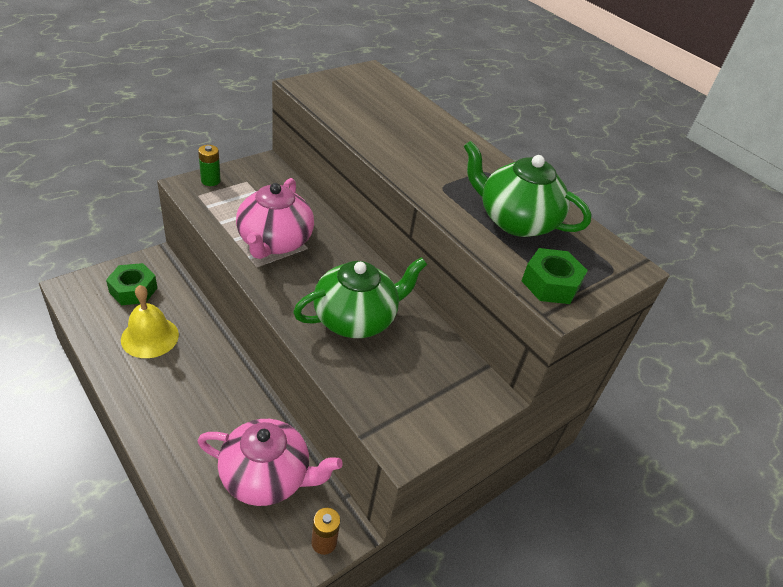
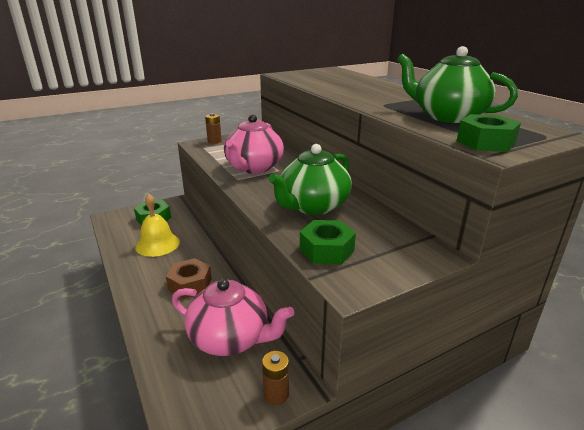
camera: 15 degrees right, 15 degrees down
(205, 402) = (190, 284): none -> brown nut
(210, 180) = (214, 141): green battery -> brown battery
(356, 318) = (313, 206): green teapot -> green teapot turned 150 degrees clockwise
(376, 393) = (326, 250): none -> green nut

